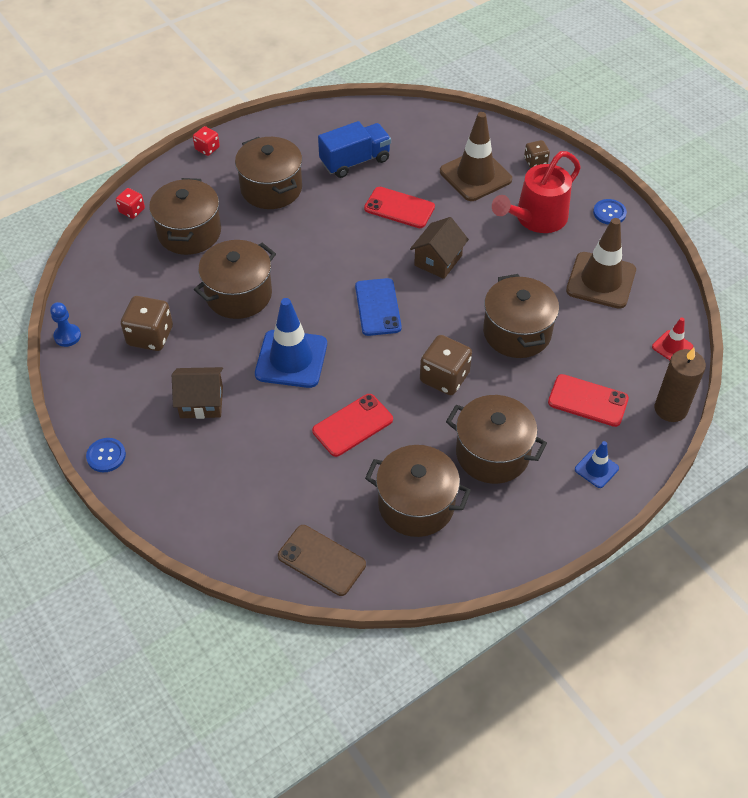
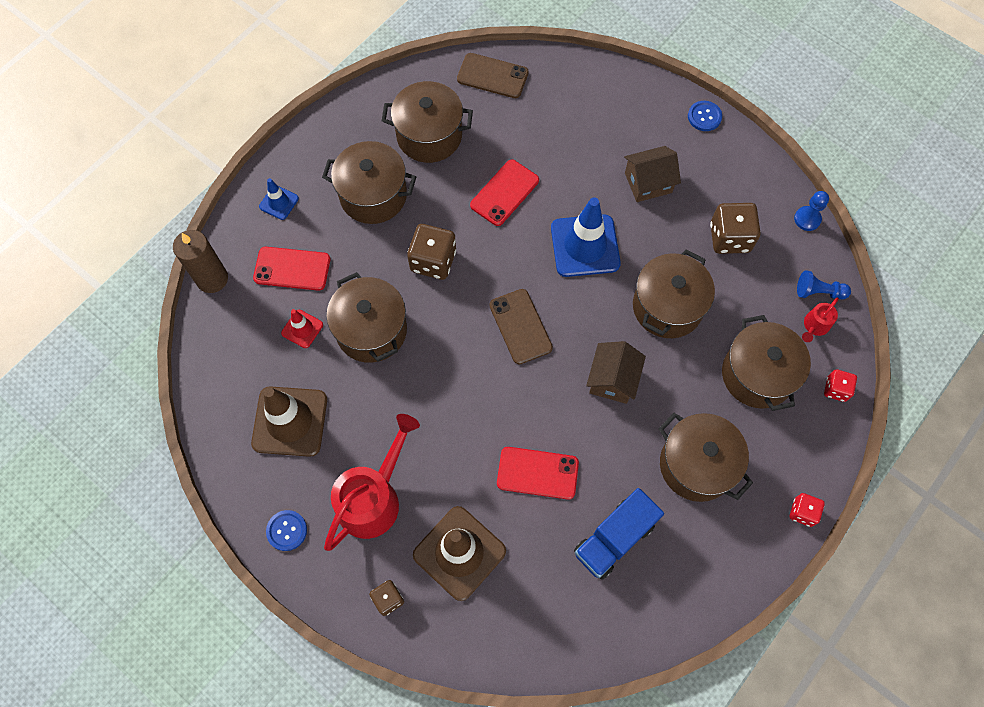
camera: 165 degrees right, 15 degrees up
(98, 278) = (818, 292): none -> blue pawn
(119, 254) = (814, 326): none -> red watering can
(378, 307) = (520, 326): blue phone -> brown phone
(438, 260) = (473, 404): brown house -> brown house (612, 380)
(672, 347) = (210, 351): red traffic cone -> red traffic cone (302, 329)

